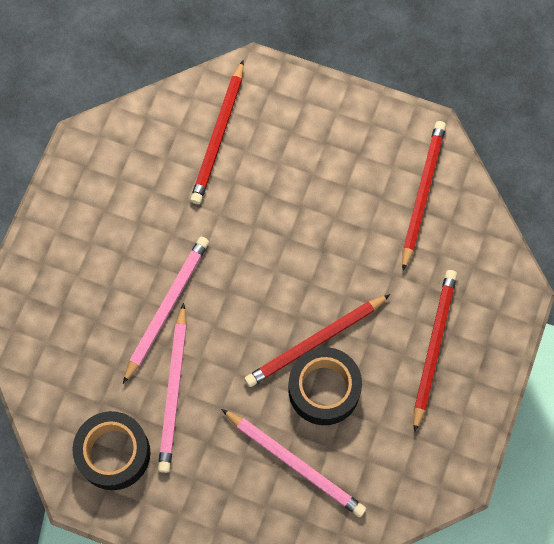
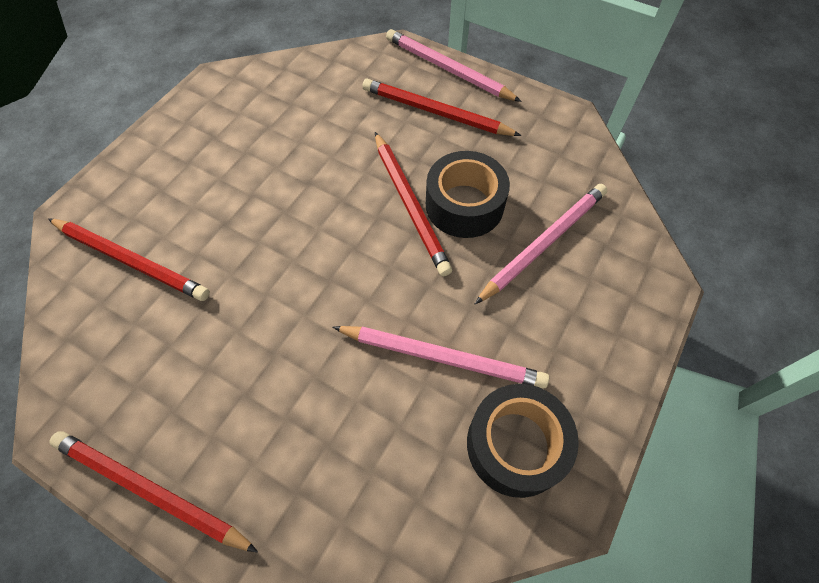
camera: 80 degrees left, 10 degrees down
(166, 307) = (332, 351): pink pencil -> pink pencil (448, 69)
(422, 194) = (277, 96): red pencil -> red pencil (150, 491)

